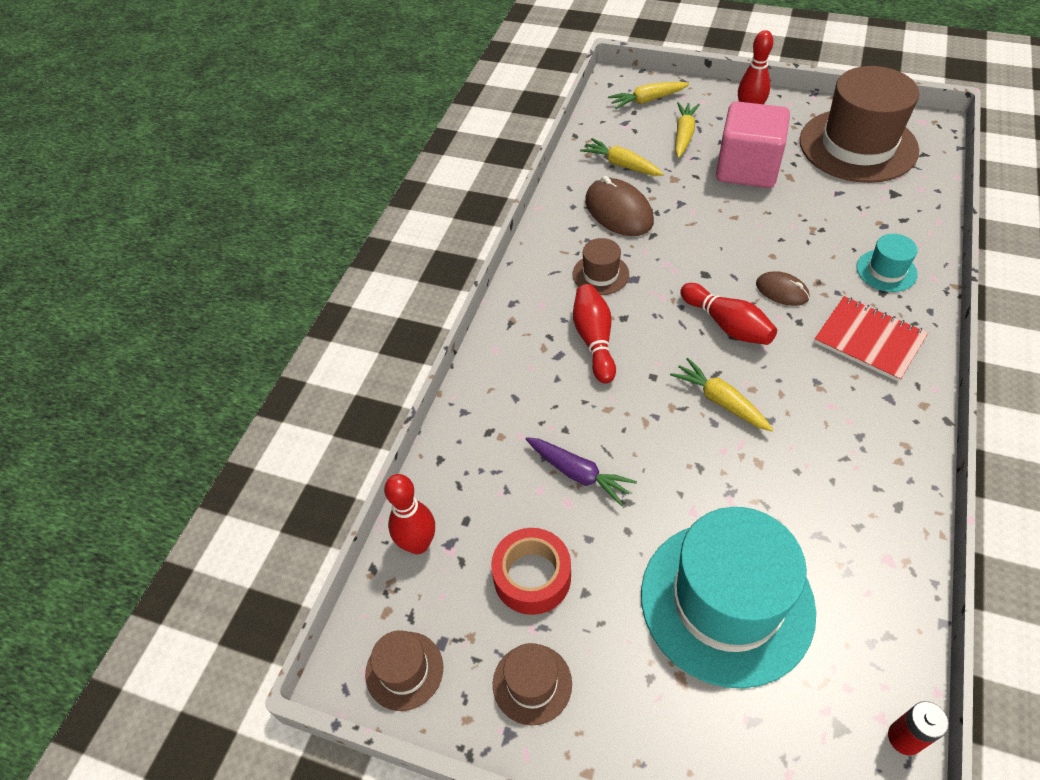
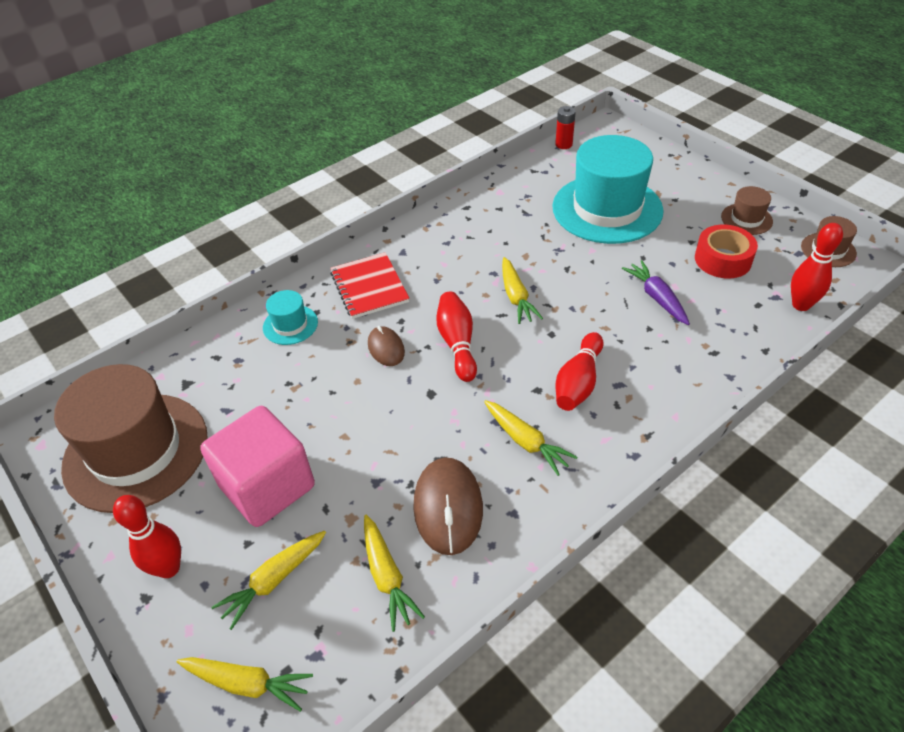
camera: 150 degrees left, 5 degrees down
(600, 274) = (526, 441): brown hat -> yellow carrot

